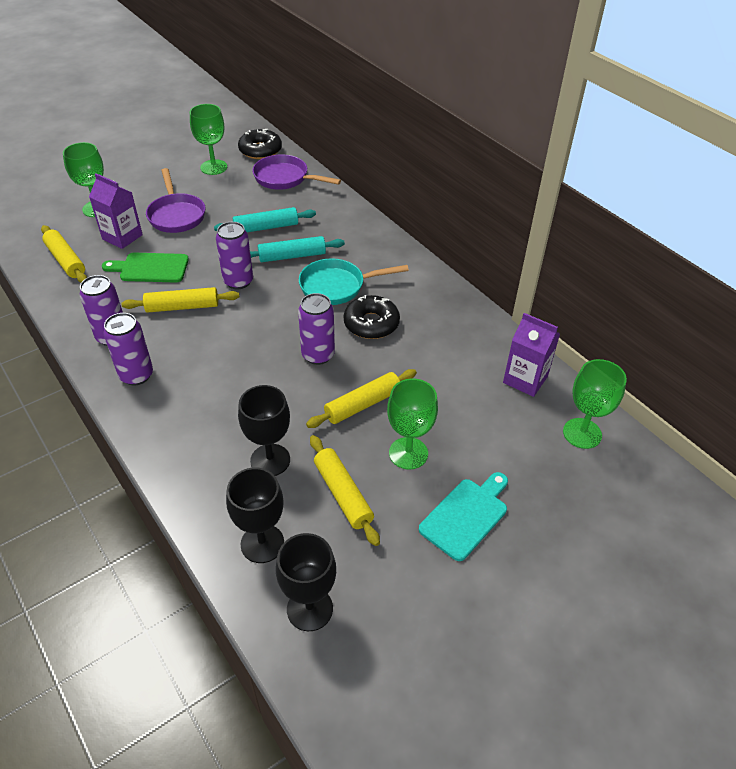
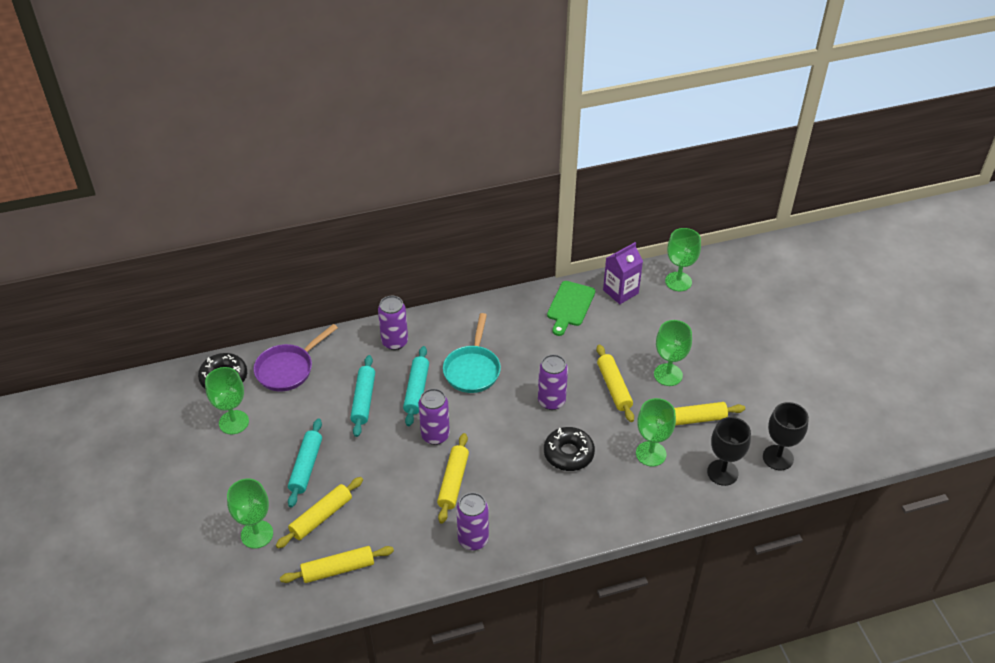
camera: 70 degrees left, 0 degrees up
(122, 237) = (321, 517): purple carton -> yellow rolling pin
(136, 375) = (530, 527): purple can -> purple can (395, 342)
(151, 268) = (384, 499): green cutting board -> green cutting board (570, 306)
(176, 215) = (306, 467): purple pan -> turquoise rolling pin
(270, 460) = (651, 454): black goblet -> green goblet
(371, 323) = (528, 359): black donut -> black donut (568, 453)
(466, 516) = (728, 361): turquoise cutting board -> none

